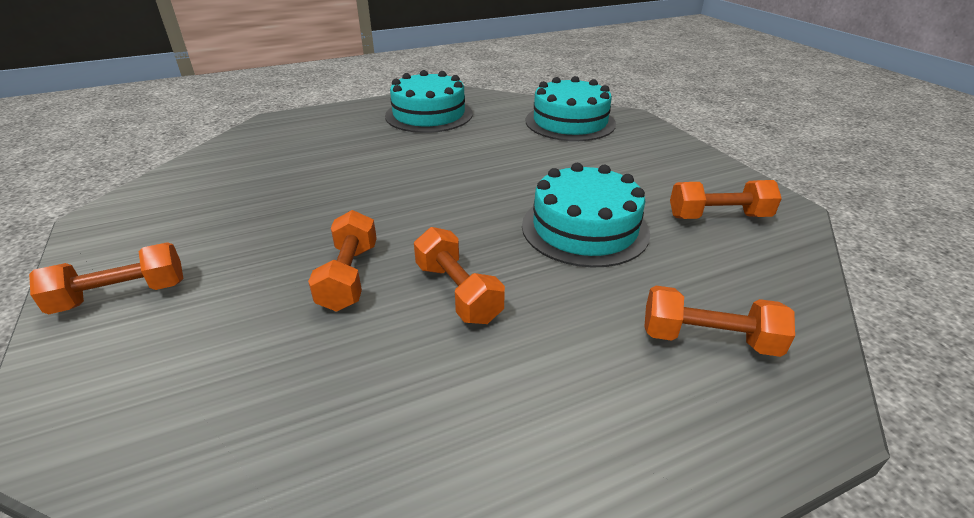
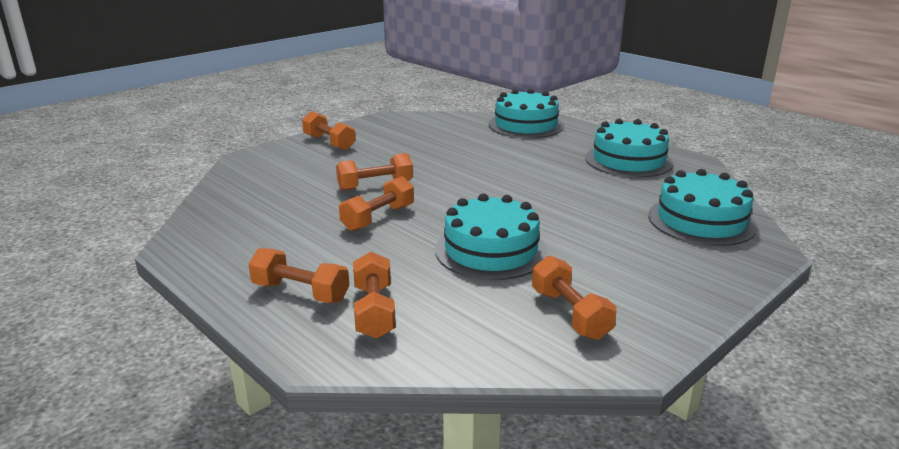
camera: 70 degrees right, 10 degrees down
(277, 135) = (525, 125): none -> turquoise cake
(653, 405) = (300, 292): none -> orange dumbbell

